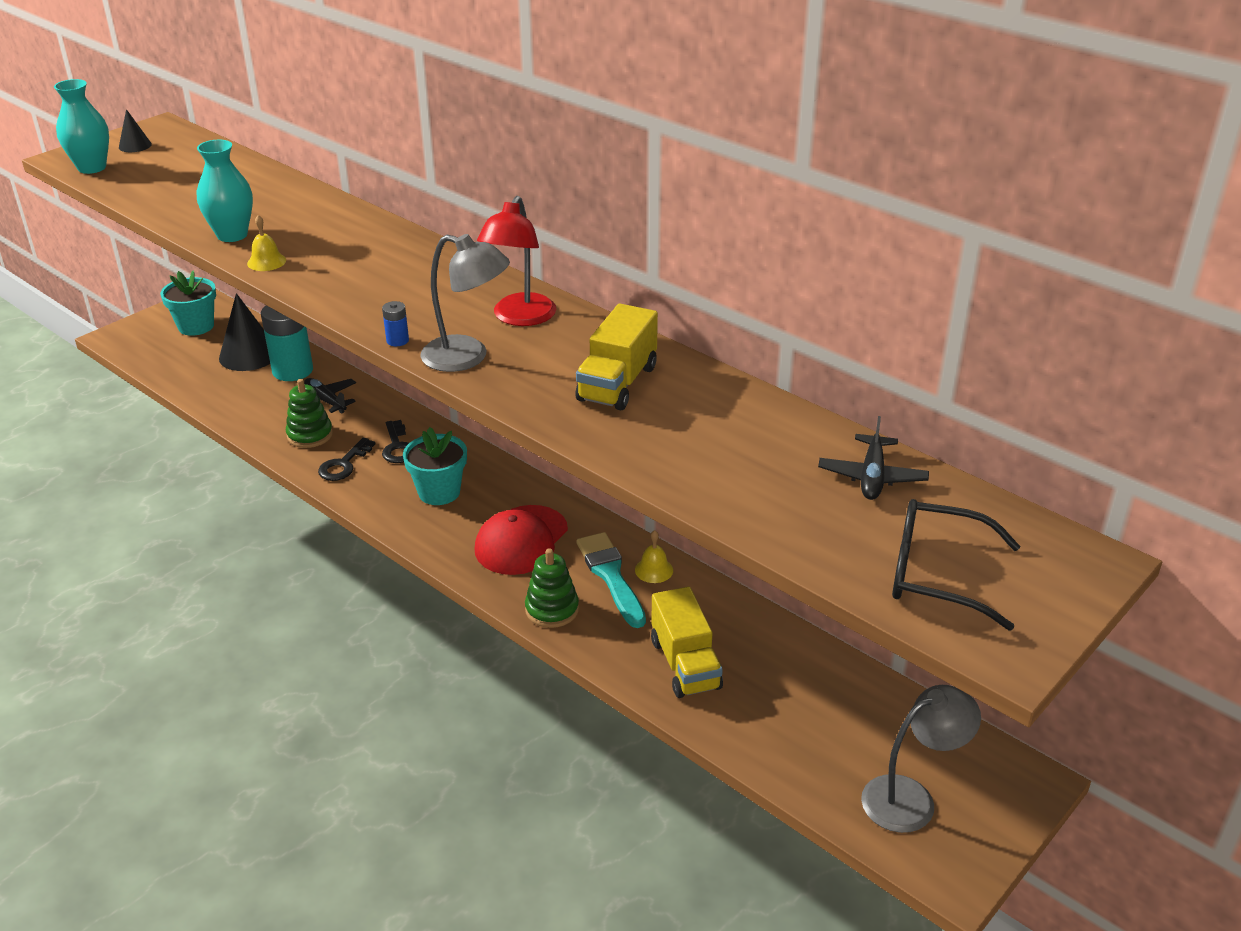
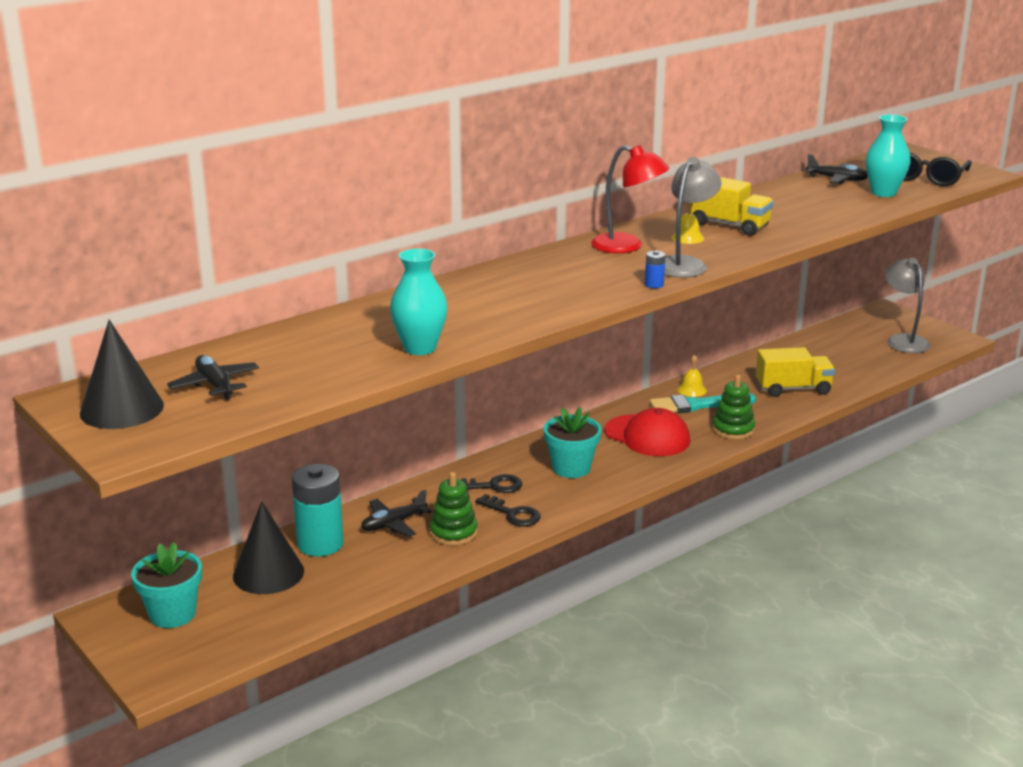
camera: 80 degrees left, 10 degrees down
(92, 168) = (174, 431): turquoise vase -> turquoise vase (883, 193)
(135, 146) = (122, 409): black cone -> black cone, size x1.94
(170, 168) = (215, 385): none -> black plane
(266, 262) = (488, 332): yellow bell -> yellow bell (687, 237)

